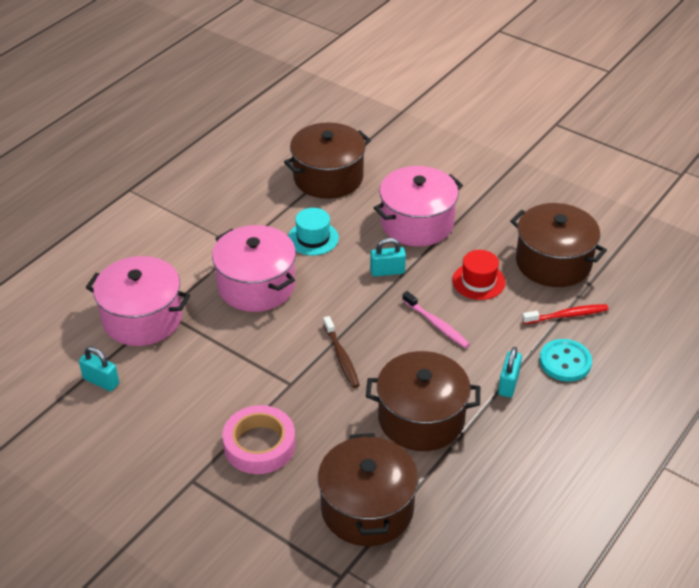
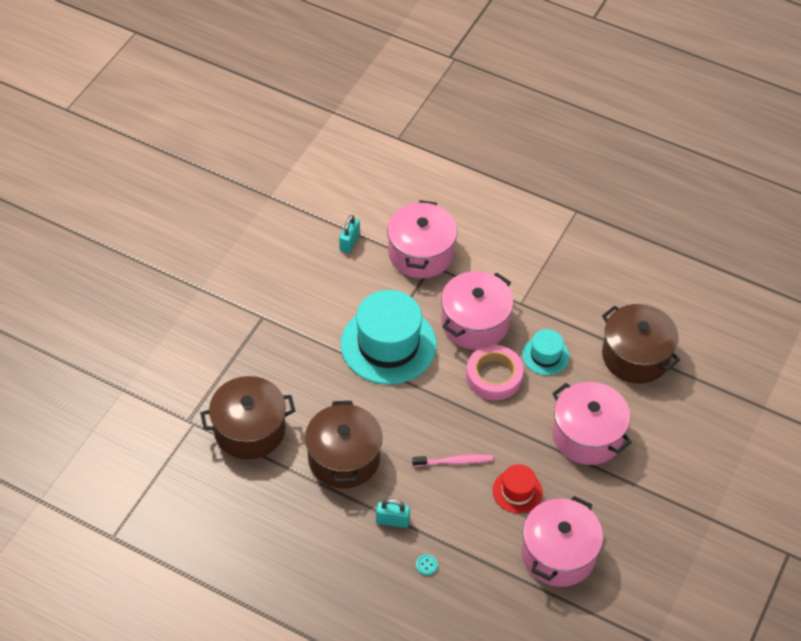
camera: 80 degrees right, 10 degrees up
(259, 445) = (301, 352): pink tape -> pink tape (494, 376)
(267, 361) = (388, 344): none -> turquoise hat
(341, 357) = (402, 395): brown toothbrush -> none
(387, 271) = (514, 417): turquoise padlock -> none
(436, 324) = (454, 461): pink toothbrush -> pink toothbrush turned 135 degrees counterclockwise
(553, 262) = (558, 554): brown pot -> pink pot
(565, 362) = (426, 565): turquoise button -> turquoise button, size x0.47
(567, 315) = (486, 566): red toothbrush -> none

